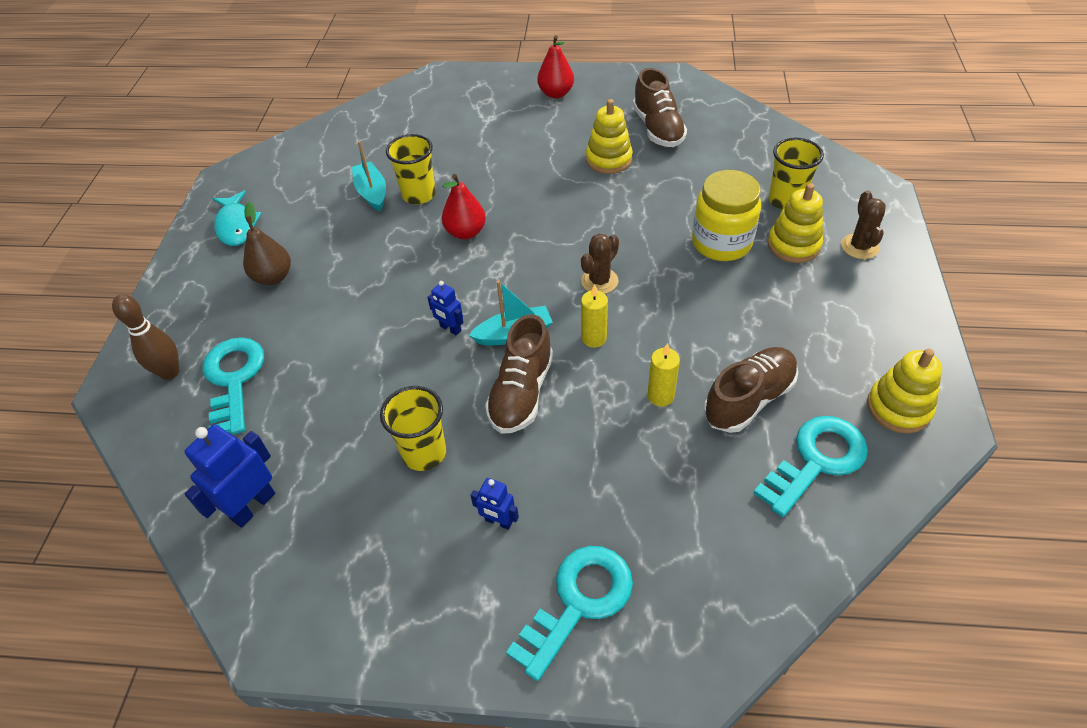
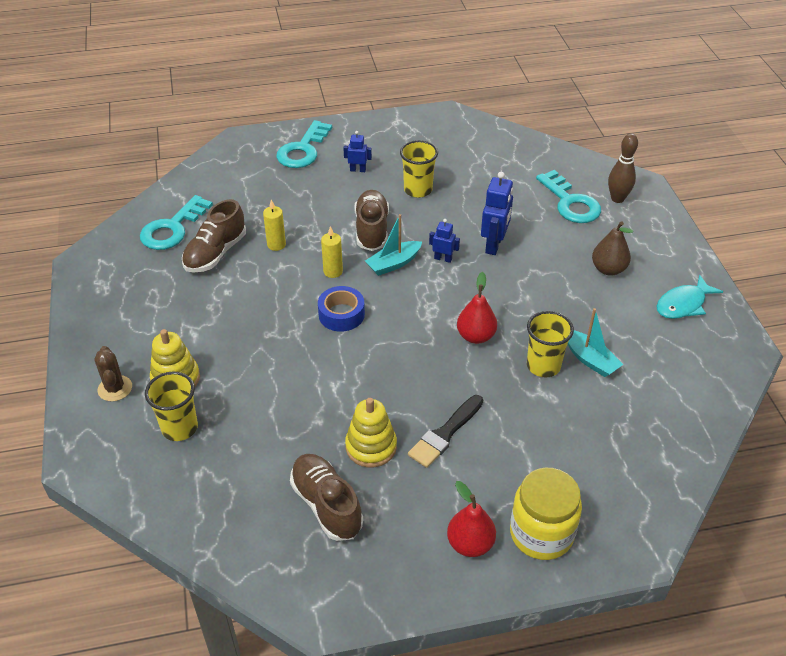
camera: 160 degrees right, 5 degrees down
(236, 225) = (683, 304): turquoise fish -> turquoise fish turned 90 degrees counterclockwise
(253, 506) = (500, 152): blue robot -> blue robot (494, 245)
(540, 158) = (445, 434): none -> black brush
(599, 281) = (341, 314): brown cactus -> blue tape
(721, 243) = (241, 369): yellow jar -> yellow jar (541, 533)
(898, 408) = (112, 266): yellow stacking toy -> none

